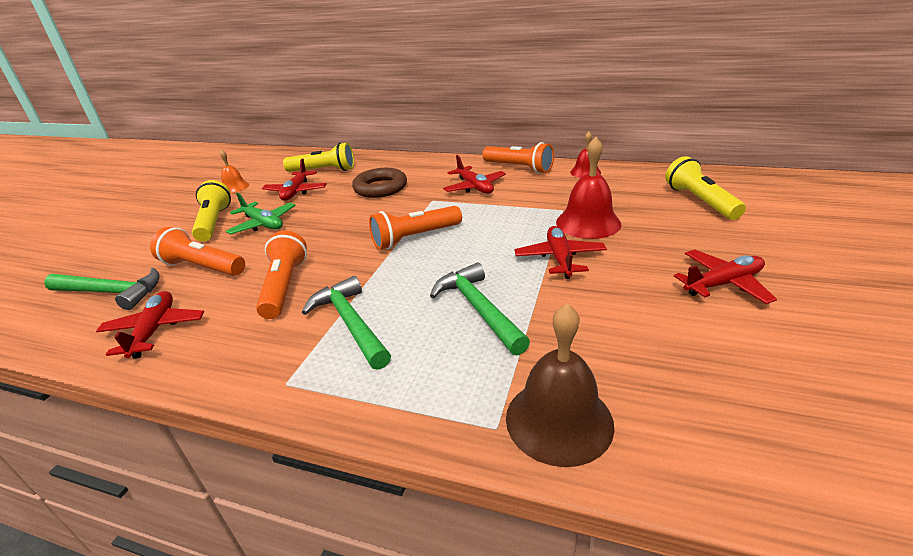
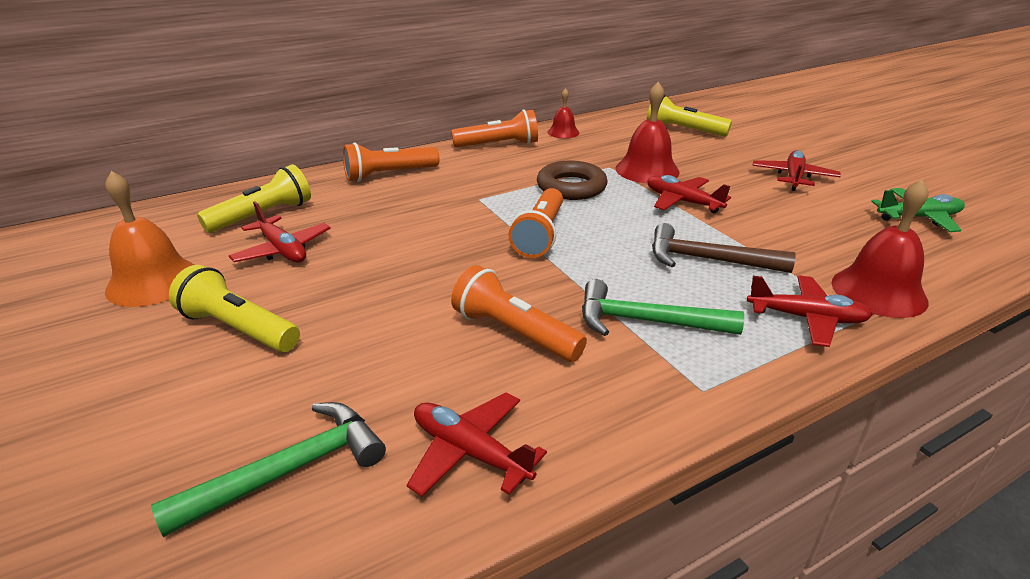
camera: 50 degrees left, 0 degrees up
(203, 267) = (361, 373): orange flashlight -> orange flashlight (389, 175)
(234, 187) = (153, 281): orange bell -> orange bell, size x1.74
(263, 224) = (326, 297): green plane -> green plane (918, 217)
(380, 188) = (392, 207): brown ring -> brown ring (571, 187)
(474, 187) = (495, 174): red plane -> red plane (806, 318)
(478, 309) = (708, 259): green hammer -> brown hammer
(559, 420) = (878, 291): brown bell -> red bell

